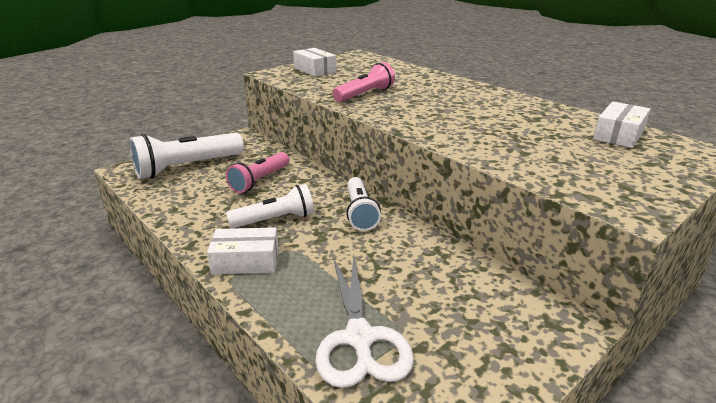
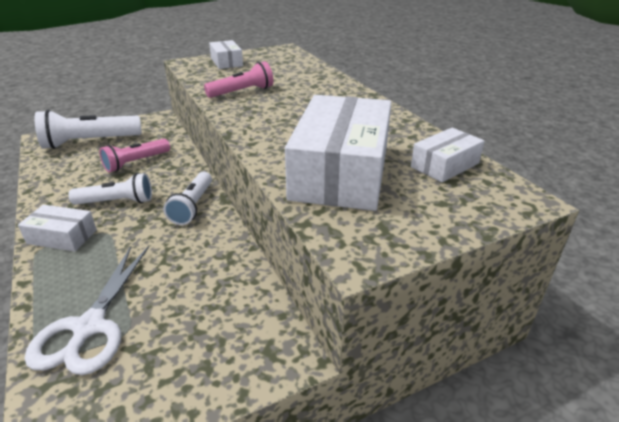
camera: 15 degrees right, 5 degrees up
(539, 150) = (341, 171): none -> white box

